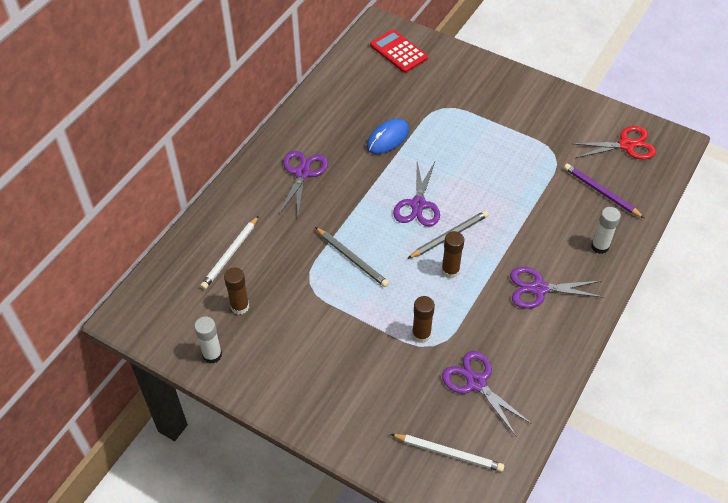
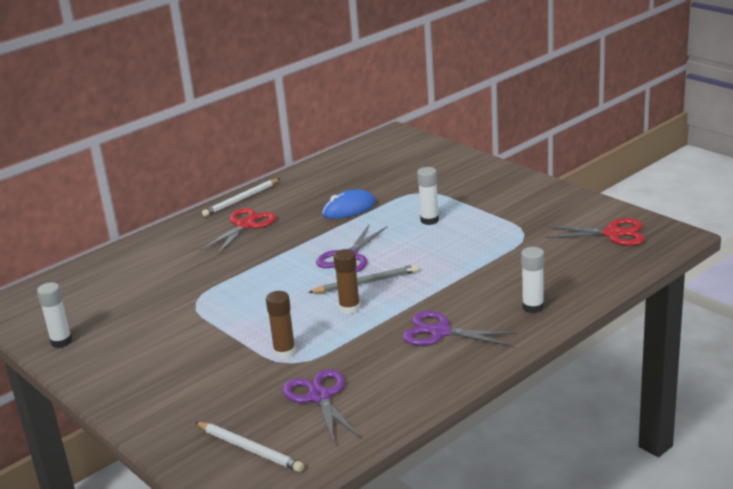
camera: 20 degrees right, 25 degrees down
(230, 254) = (133, 274): white pencil -> white pencil (241, 199)
(240, 306) = (114, 310): brown glue stick -> none
(302, 173) = (245, 225): purple scissors -> red scissors
(352, 258) = (252, 288): grey pencil -> none
(398, 52) = (401, 152): red calculator -> none
(466, 146) = (429, 220): none -> white glue stick
(601, 192) = (560, 266): purple pencil -> none

